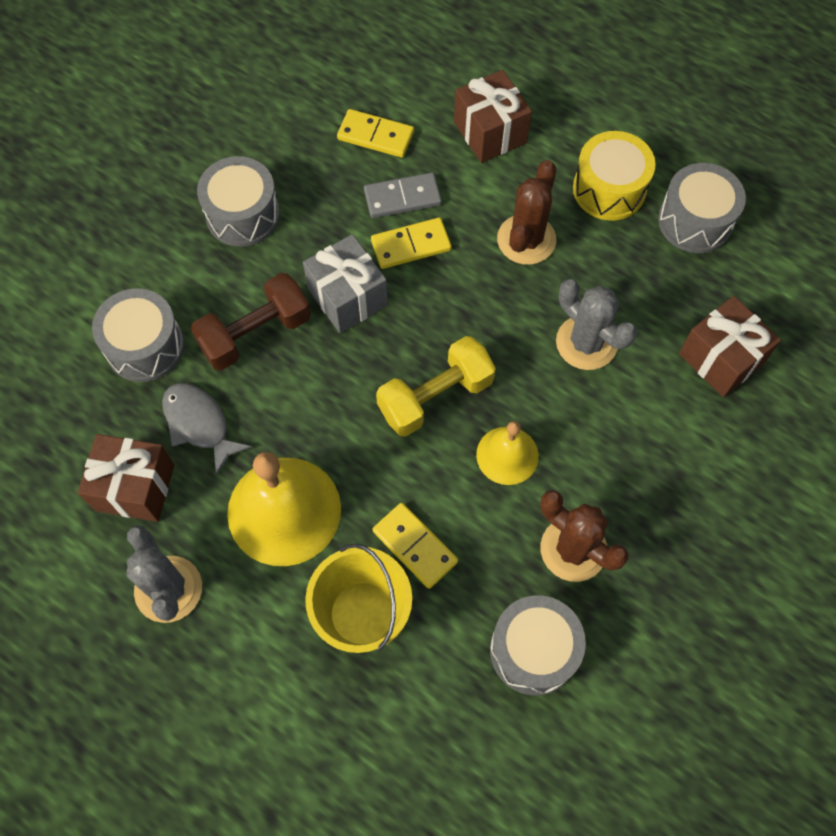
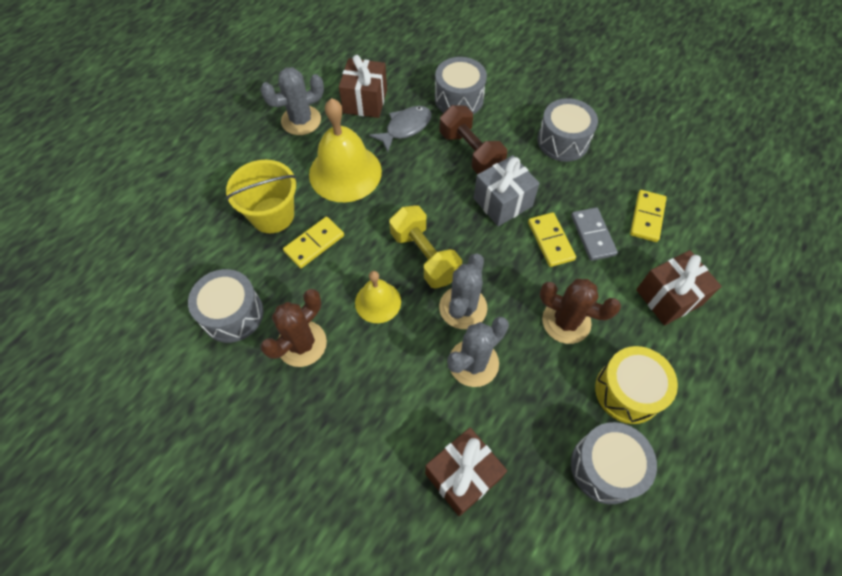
camera: 90 degrees right, 5 degrees down
(512, 352) = (463, 307): none -> grey cactus

